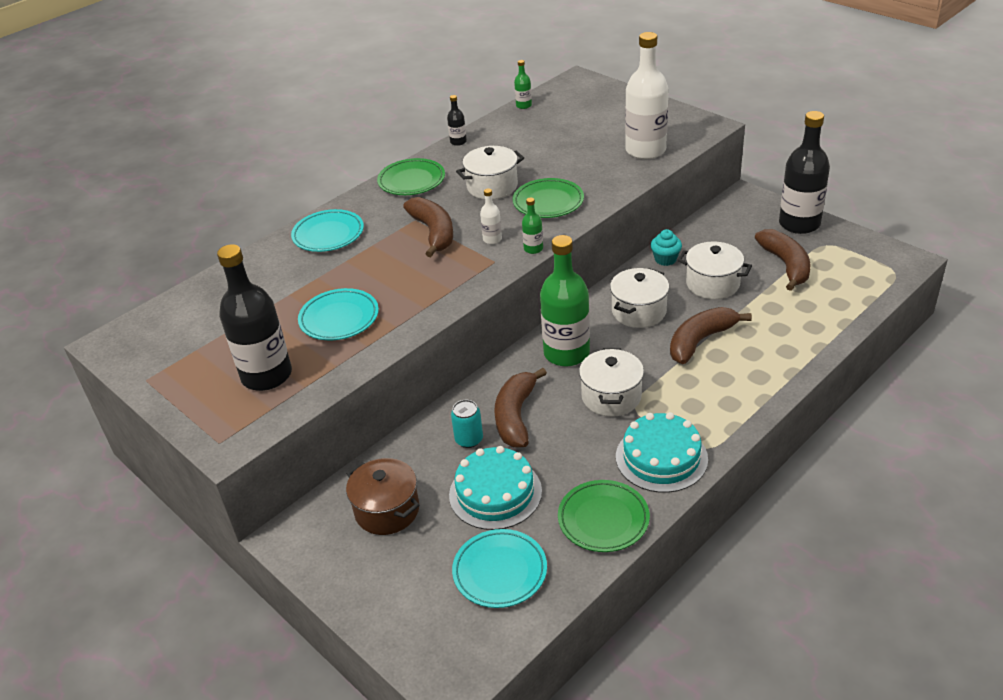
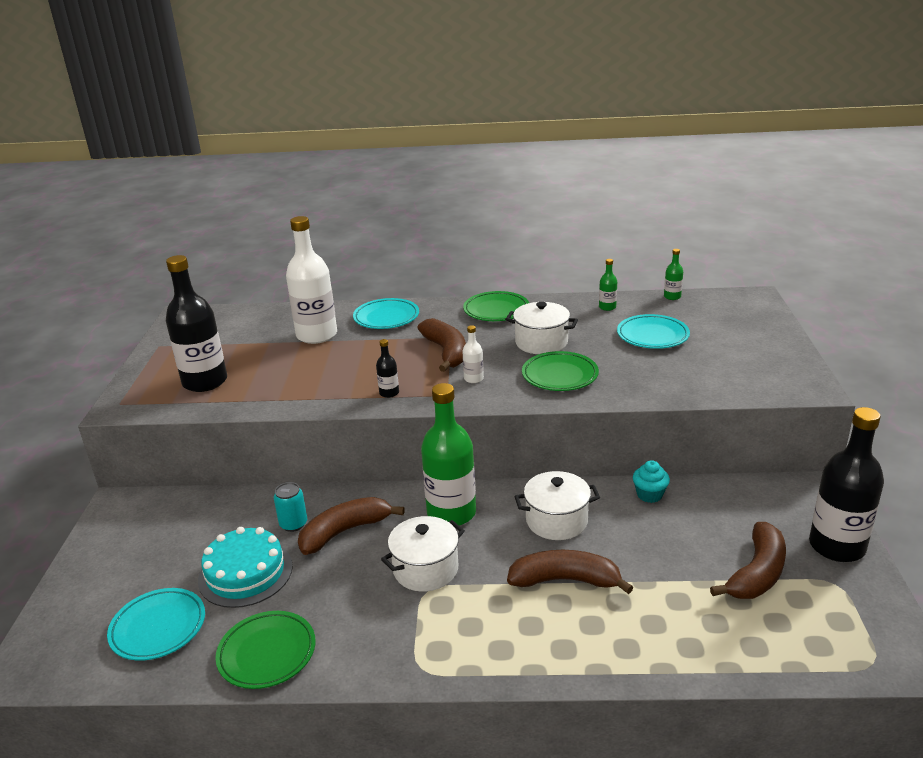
camera: 45 degrees right, 10 degrees down
(339, 318) = (297, 373): turquoise plate -> turquoise plate (652, 336)
(387, 510) = (180, 531): brown pot -> none
(433, 232) = (446, 352): brown banana -> brown banana turned 45 degrees counterclockwise
(458, 142) = (575, 299): black bottle -> black bottle (389, 393)
(533, 249) = (487, 402): green bottle -> green bottle (607, 307)
(645, 150) = (712, 379): white bottle -> white bottle (317, 335)
(661, 457) = (379, 645): turquoise cake -> none
(712, 284) = (657, 542): white pot -> none

